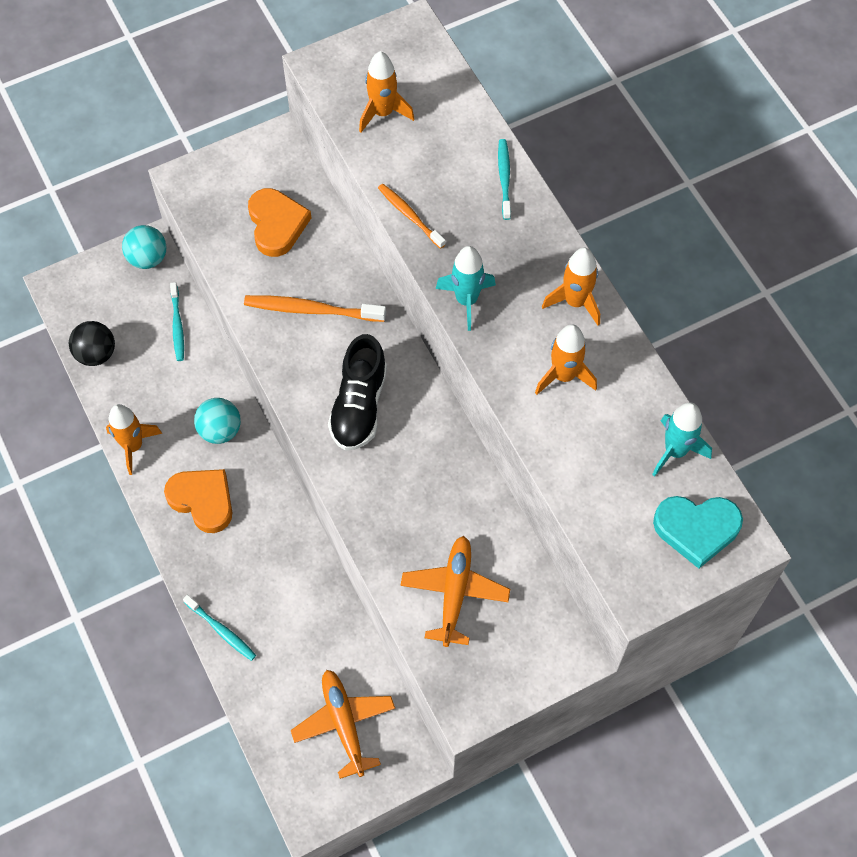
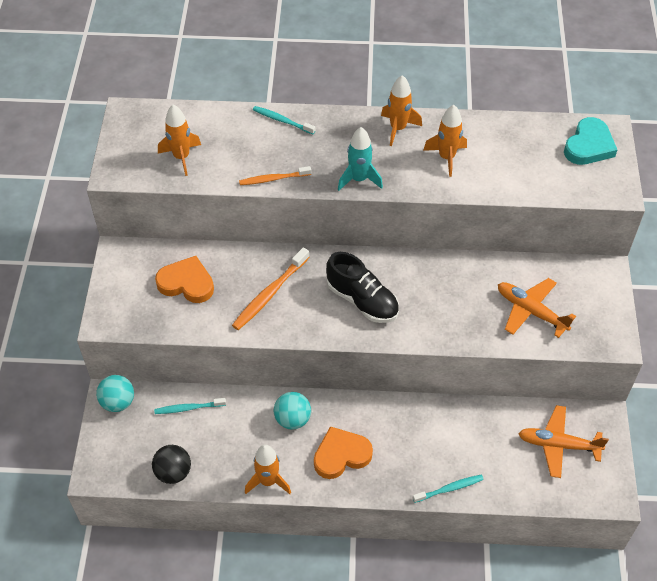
camera: 60 degrees left, 10 degrees down
(177, 325) = (189, 408): turquoise toothbrush -> turquoise toothbrush turned 150 degrees clockwise
(675, 451) = (531, 131): turquoise rocket -> none

